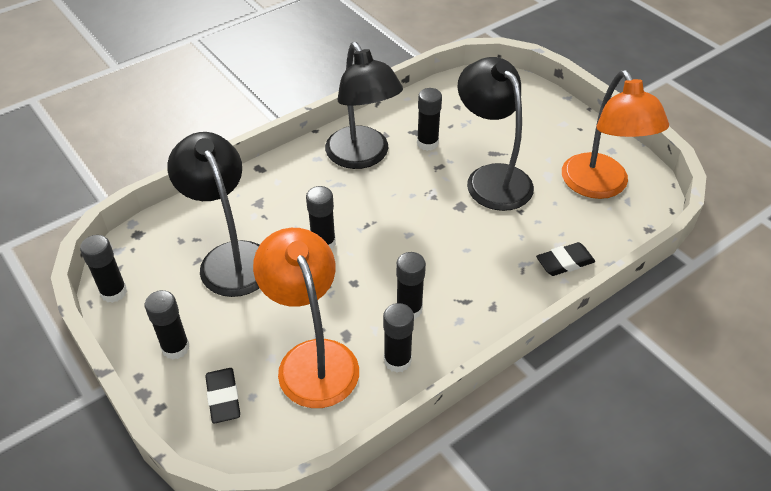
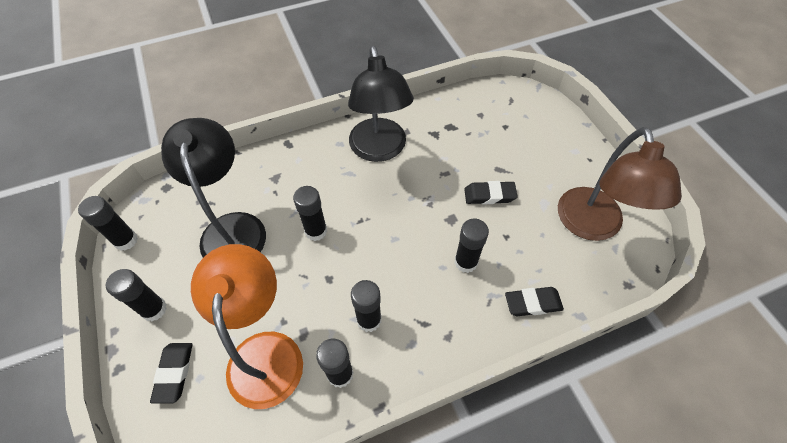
camera: 15 degrees right, 10 degrees up
(427, 143) = (441, 147): black glue stick -> black glue stick (466, 262)
(491, 178) = (489, 195): black lamp -> black eraser
(600, 186) = (592, 226): orange lamp -> brown lamp

